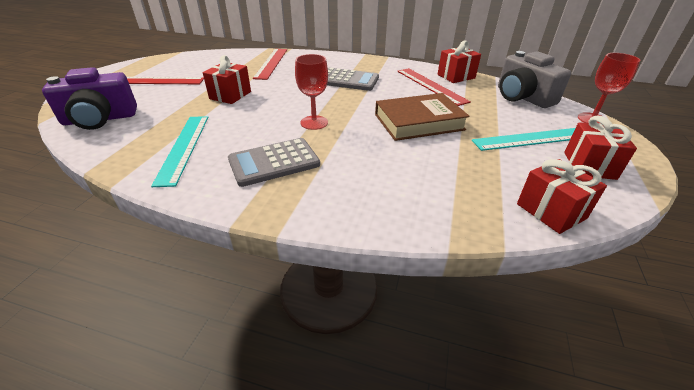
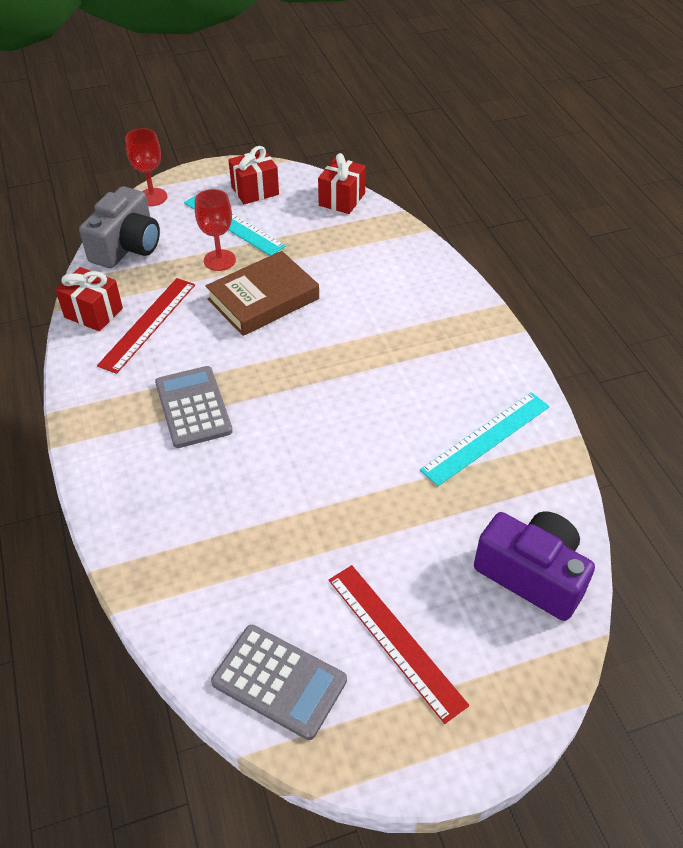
camera: 125 degrees left, 10 degrees up
(230, 95) = (349, 497): red gift -> none
(271, 63) = (194, 542): red ruler -> none
(274, 162) = (436, 357): grey calculator -> grey calculator (279, 681)
(314, 122) = (340, 373): red goblet -> red goblet (219, 260)
(418, 122) = (263, 299): brown book -> brown book turned 75 degrees counterclockwise

